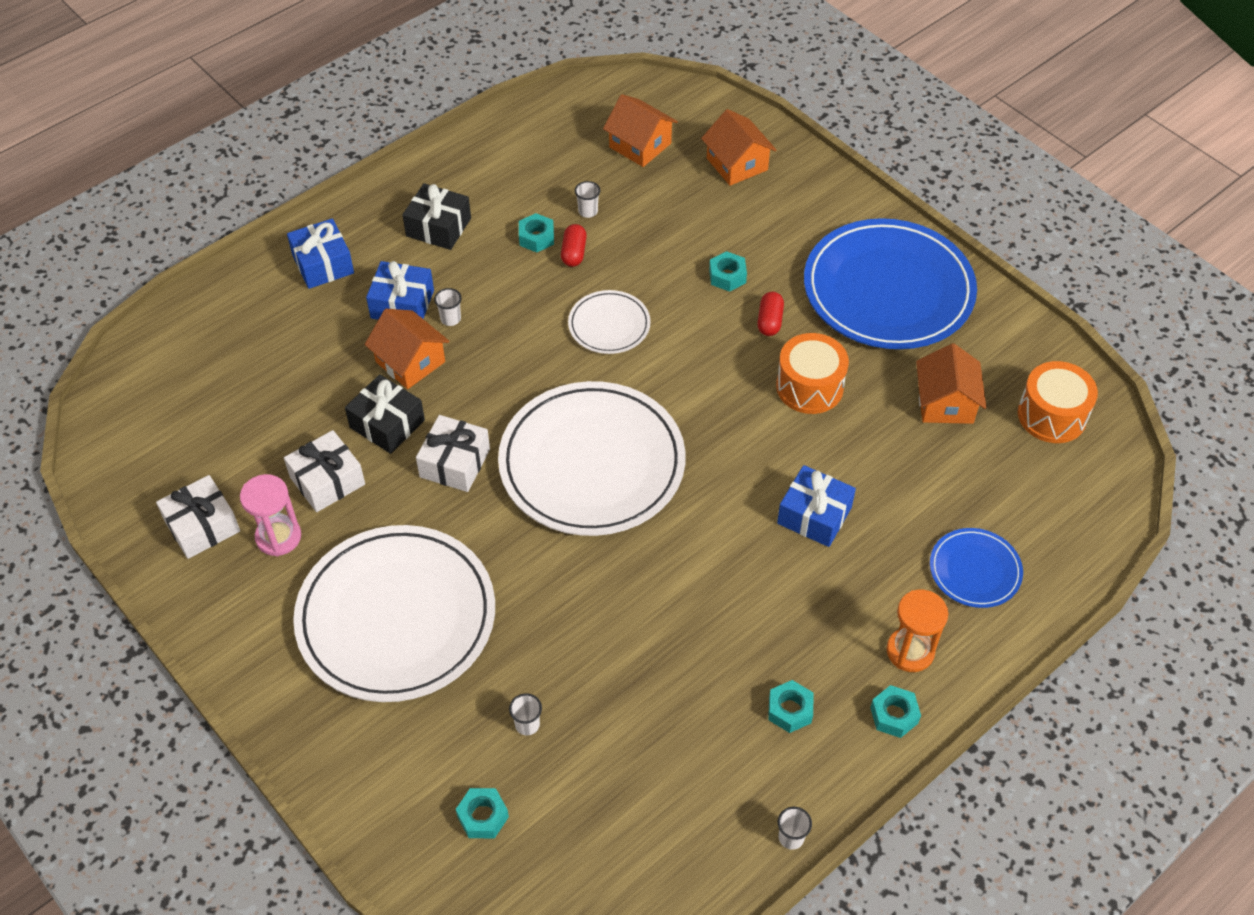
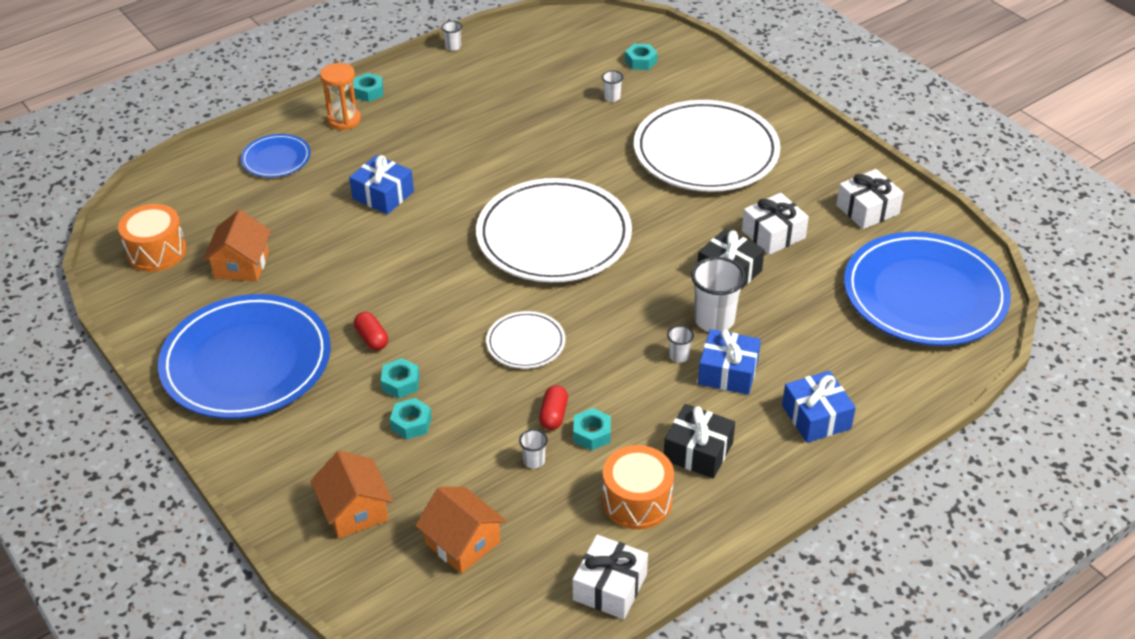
camera: 175 degrees left, 10 degrees down
(172, 406) = (924, 294): none -> blue plate
(278, 537) = (804, 200): pink hourglass -> none
(410, 362) = (714, 320): orange house -> white cup
(455, 463) = (668, 241): white gift -> white gift (610, 587)
(769, 321) = (372, 338): red capsule -> red capsule turned 45 degrees counterclockwise
(790, 710) = (436, 97): turquoise nut -> turquoise nut (411, 423)
(809, 387) = (354, 282): orange drum -> orange drum (637, 501)

